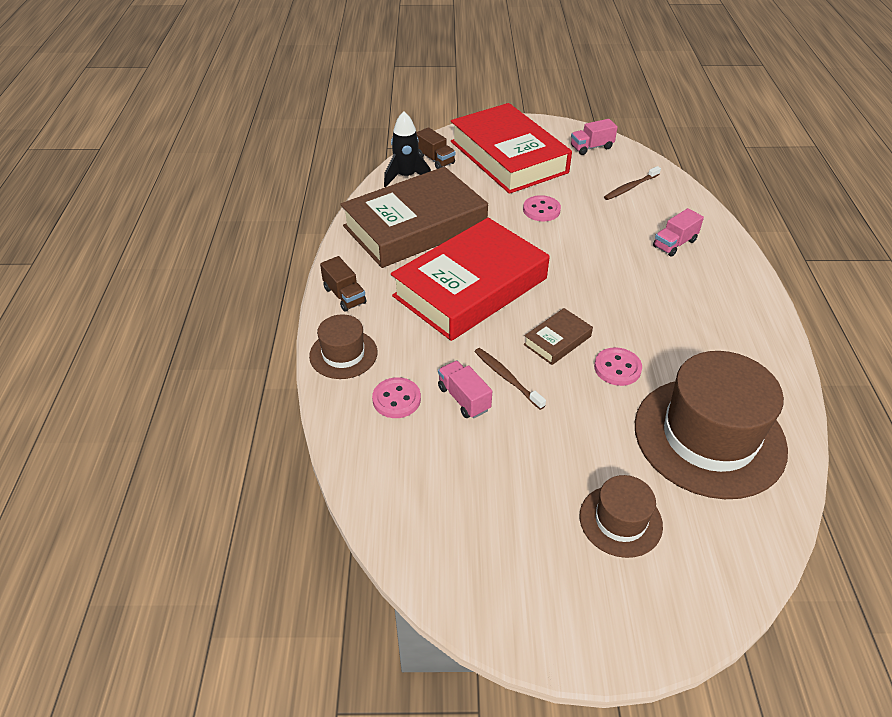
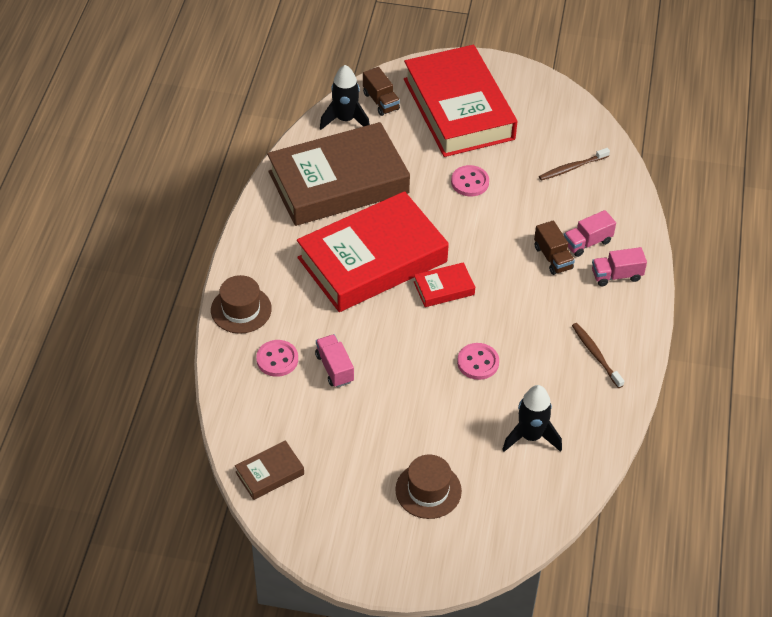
camera: 10 degrees right, 5 degrees up
(344, 295) = (254, 250): brown truck -> brown truck (553, 258)
(506, 377) = (377, 355): brown toothbrush -> brown toothbrush (595, 354)
(553, 302) = (444, 288): none -> red book
(557, 340) = (434, 327): brown book -> brown book (270, 473)
(591, 147) = (552, 109): pink truck -> pink truck (616, 275)
(709, 436) = (531, 436): brown hat -> black rocket

